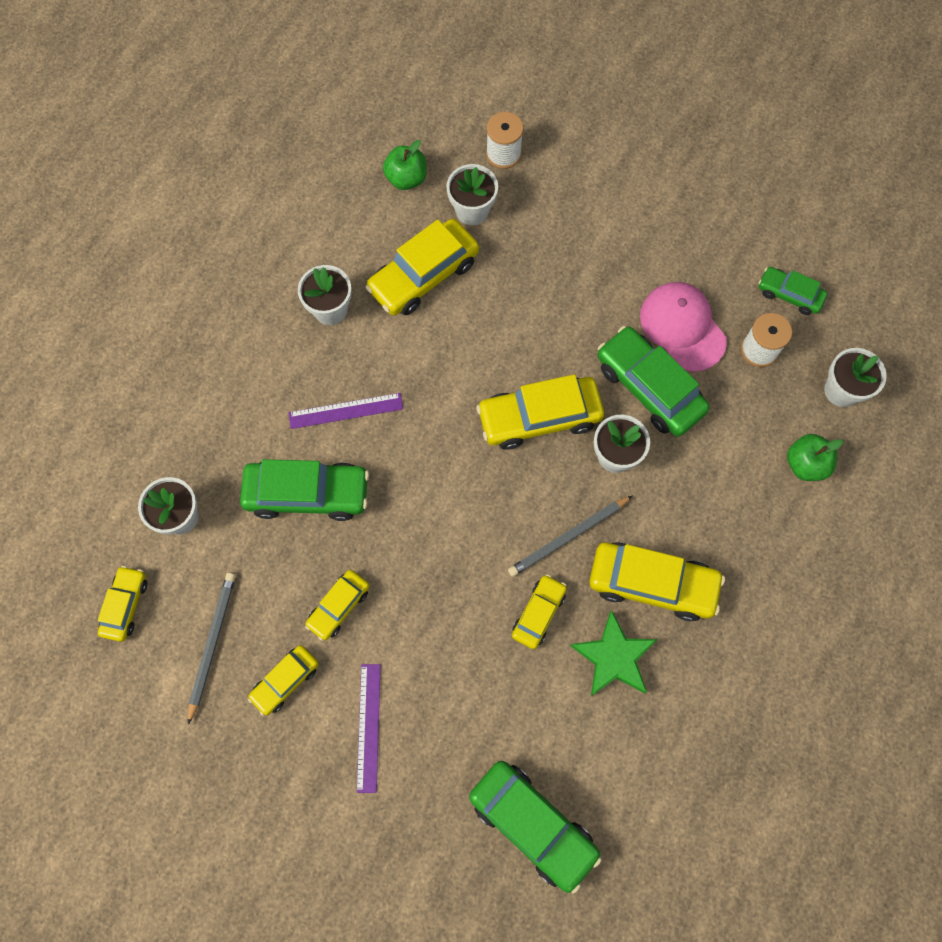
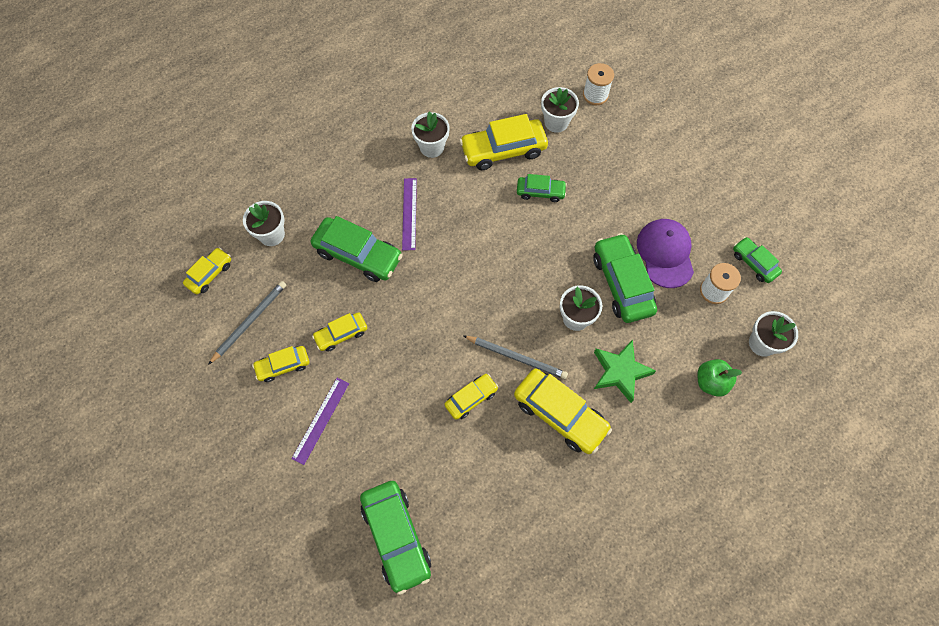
camera: 25 degrees right, 5 degrees down
(346, 411) = (409, 213): purple ruler -> purple ruler turned 75 degrees clockwise
(406, 178) = (522, 86): green apple -> none
(496, 312) = (540, 192): none -> green car
(539, 417) = (536, 271): yellow car -> none
(568, 537) = (516, 357): grey pencil -> grey pencil turned 150 degrees counterclockwise
(613, 657) = (508, 451): green star -> green star (620, 372)
(682, 327) = (665, 253): pink cap -> purple cap

